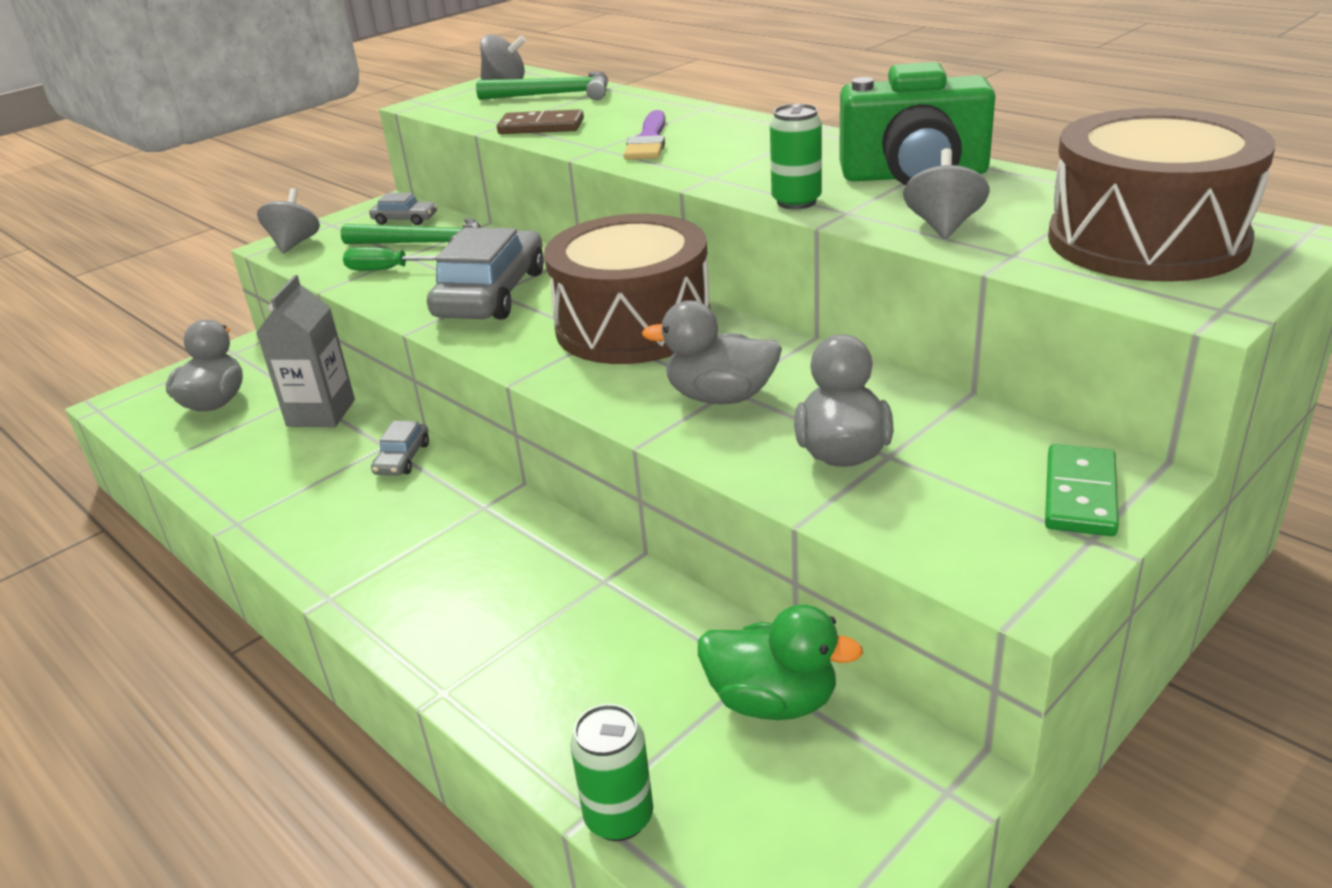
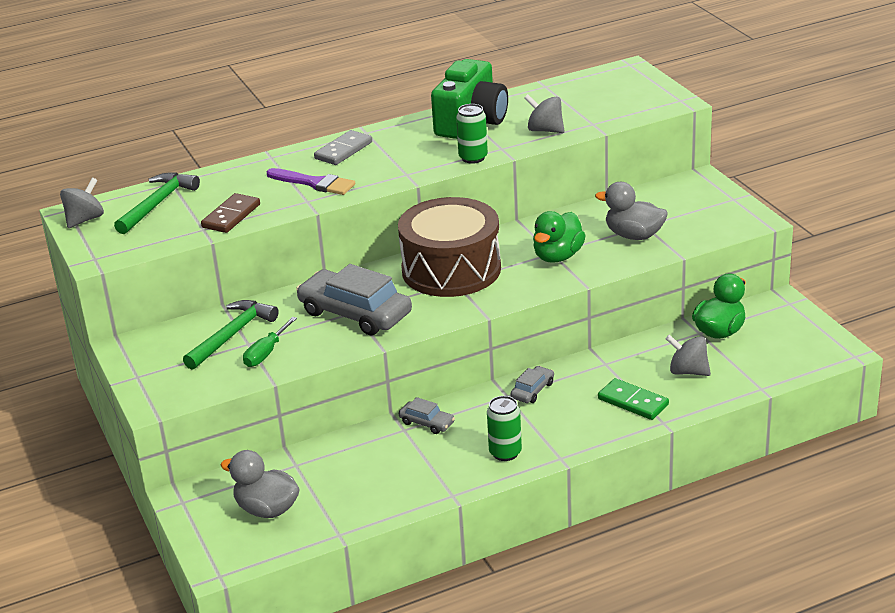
camera: 70 degrees left, 0 degrees up
(294, 243) = (160, 395): grey spinning top -> grey spinning top (688, 371)
(321, 413) = (332, 456): grey carton -> none
(405, 219) = (170, 340): grey car -> grey car (532, 390)
(619, 817) = (767, 381): green can -> green can (505, 453)
(720, 397) = (557, 256): grey duck -> green duck
(751, 133) = (343, 150): none -> grey domino
(1079, 495) = (703, 192): green domino -> green domino (633, 402)
(1146, 241) = (606, 94): brown drum -> none

